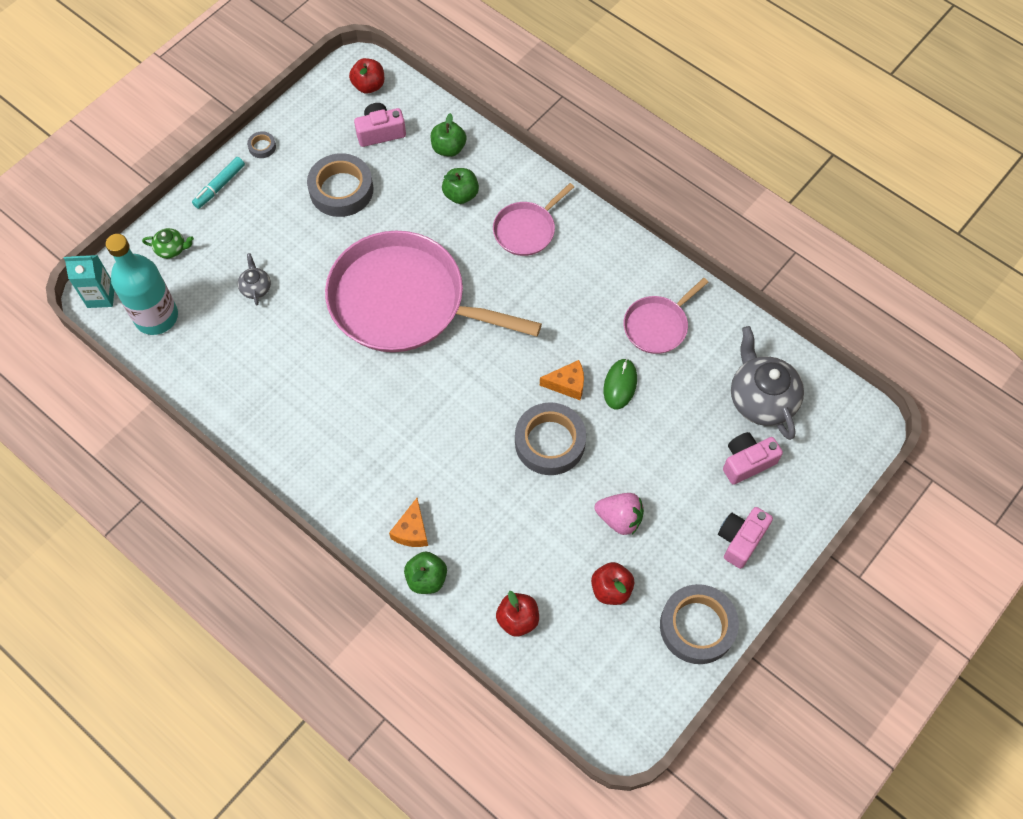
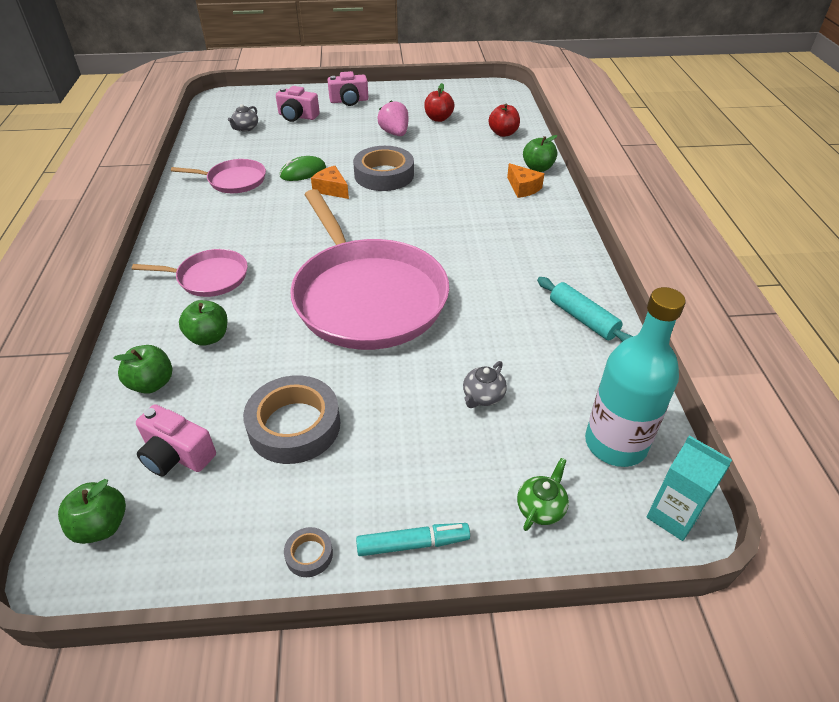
camera: 135 degrees left, 20 degrees down
(171, 249) = (541, 508): green teapot -> green teapot turned 75 degrees clockwise
(241, 402) = (583, 319): none -> turquoise rolling pin
(369, 86) = (101, 526): red apple -> green apple
(412, 531) = (523, 188): orange cheese -> orange cheese turned 90 degrees clockwise
(697, 626) = (416, 93): grey tape -> none
(761, 399) = (245, 128): grey teapot -> grey teapot, size x0.48

